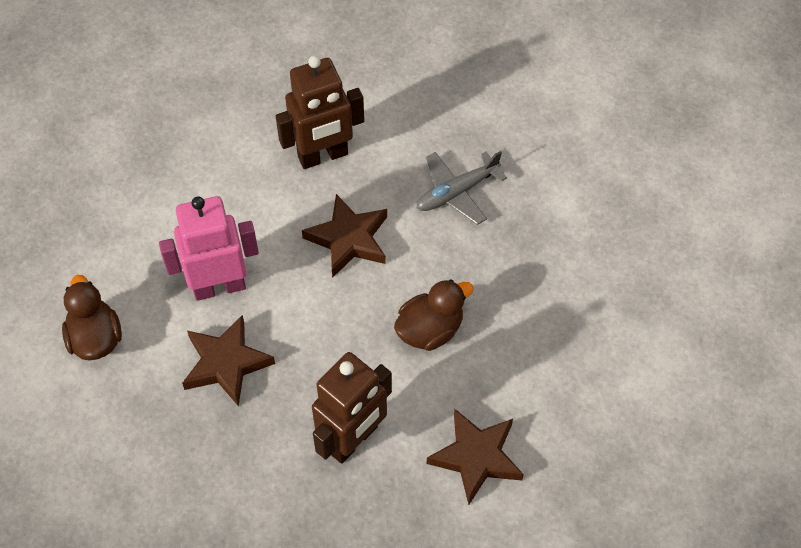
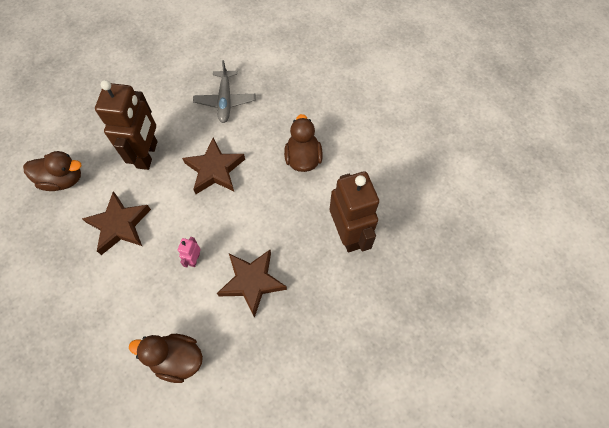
camera: 60 degrees left, 5 degrees up
(219, 286) = (194, 259): pink robot -> pink robot, size x0.41
(237, 94) = (63, 180): none -> brown duck
(476, 457) = (395, 176): brown star -> brown star (119, 225)

